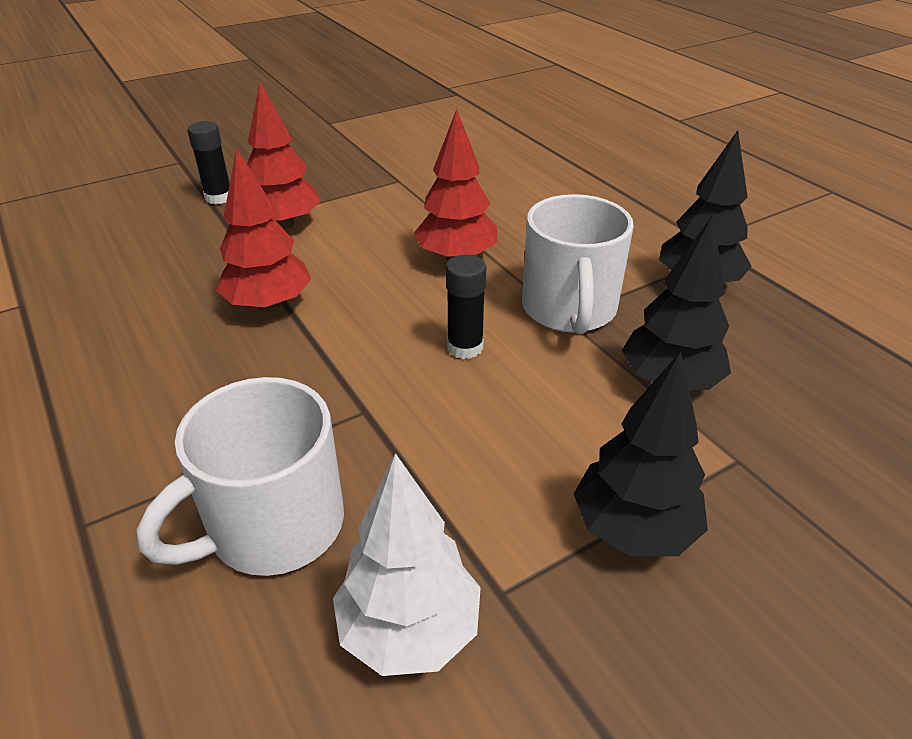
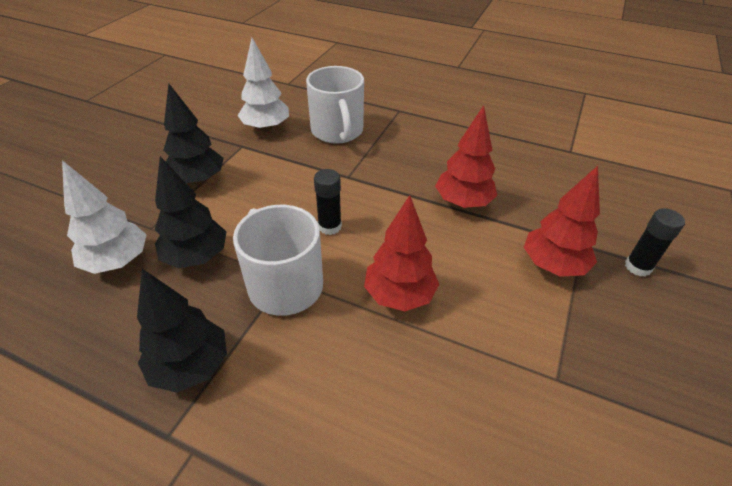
camera: 145 degrees right, 5 degrees up
(272, 526) = (337, 131): white mug -> white mug turned 150 degrees clockwise
(791, 422) = (118, 262): none -> white tree

